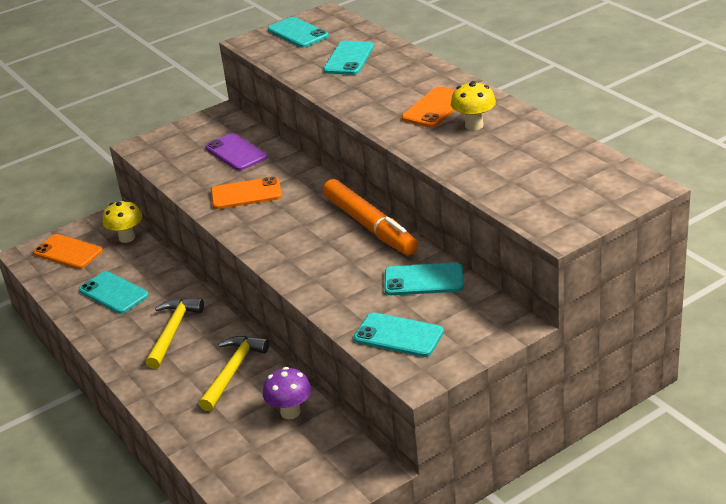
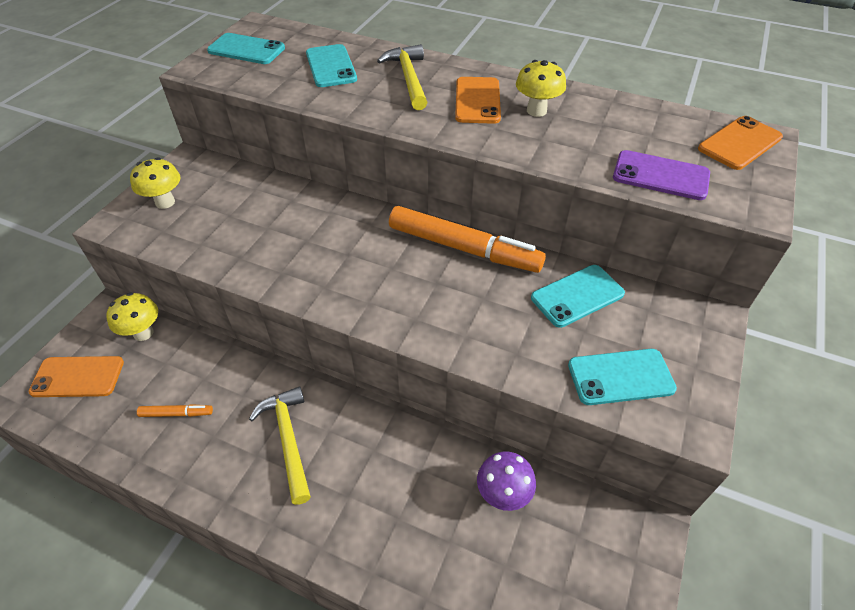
camera: 35 degrees left, 15 degrees up
(113, 293) = (176, 413): turquoise phone -> orange marker
(183, 140) = (165, 202): none -> yellow mushroom
(233, 371) = (398, 466): yellow hammer -> yellow hammer (409, 78)
(236, 152) = (242, 201): purple phone -> purple phone (660, 176)
(246, 194) = (295, 249): orange phone -> orange phone (739, 143)

